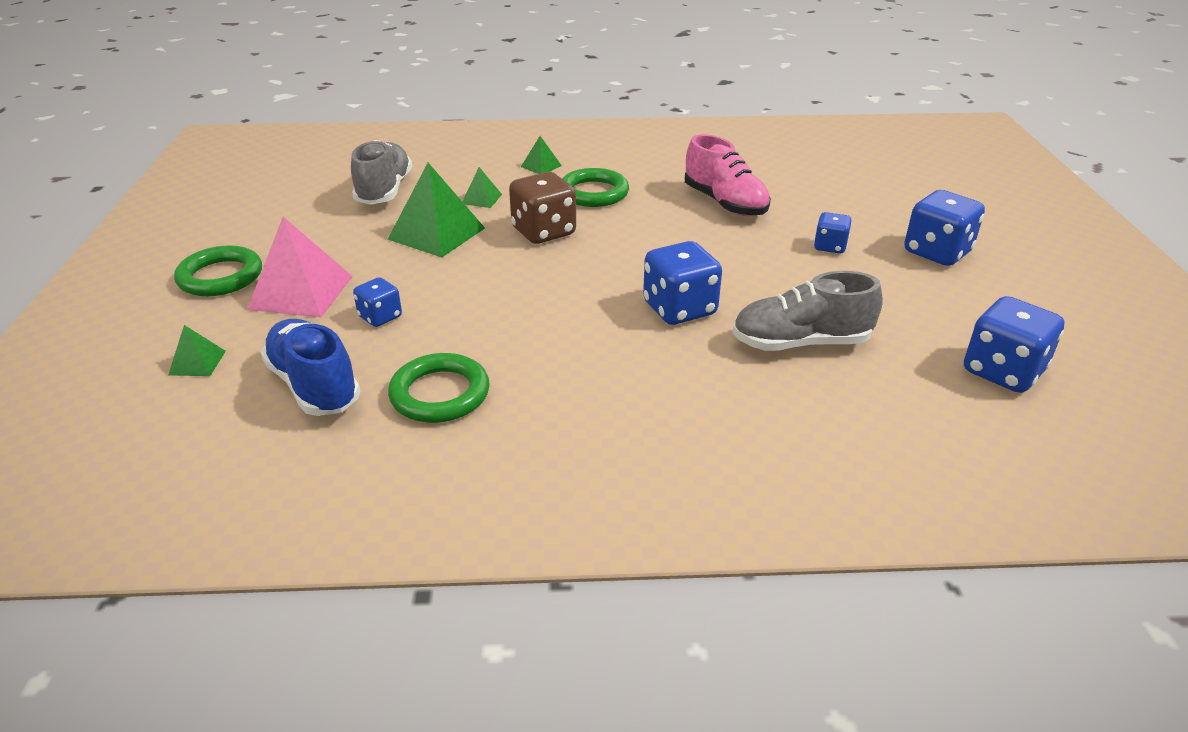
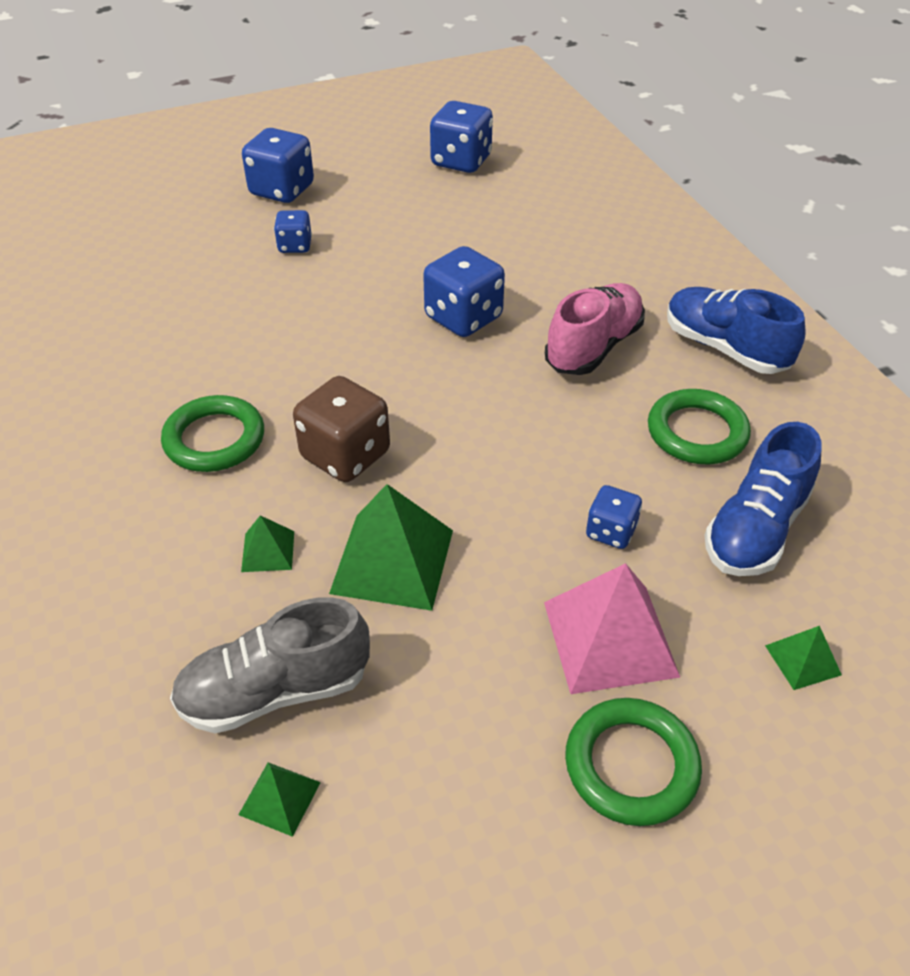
camera: 110 degrees left, 10 degrees up
(540, 459) = (725, 348): none -> blue shoe
(541, 166) = (131, 520): green pyramid -> green pyramid (280, 798)
(724, 203) = (213, 324): pink shoe -> pink shoe (593, 347)
(800, 343) = (478, 246): grey shoe -> none

